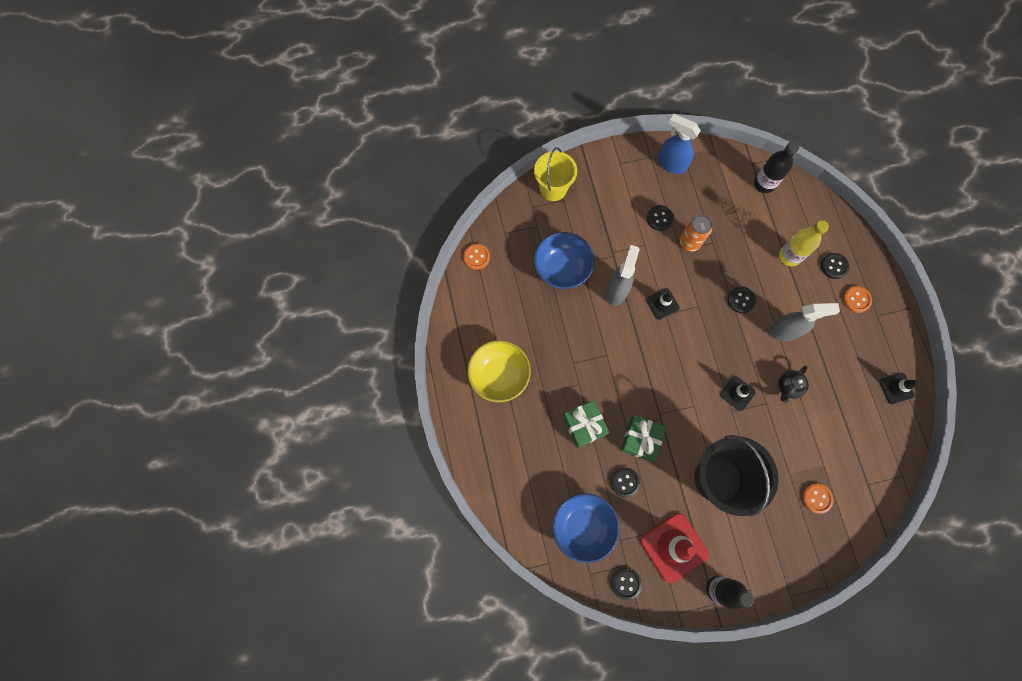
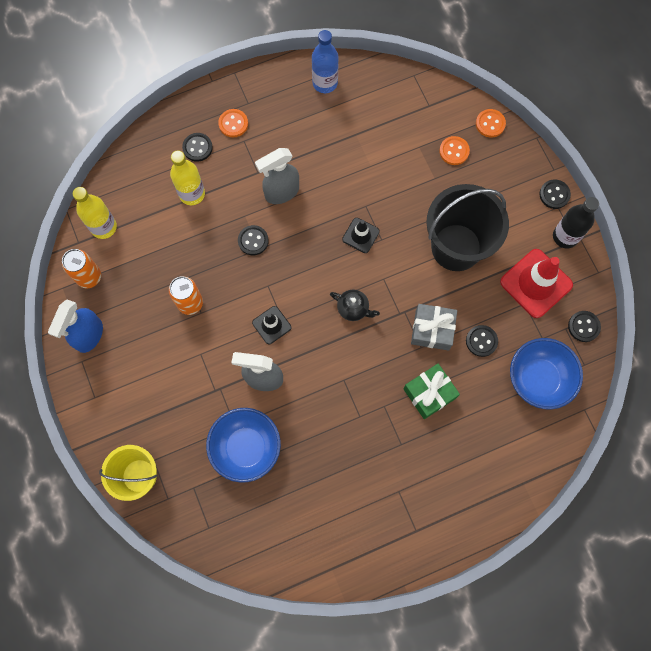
camera: 100 degrees left, 0 degrees up
(476, 257) = (246, 558): orange button -> orange button (490, 124)
(499, 376) = (392, 501): yellow bowl -> none
(641, 439) = (432, 330): green gift -> grey gift
(659, 218) = (164, 341): black button -> black button (554, 195)
(721, 168) = (89, 277): none -> orange can
(764, 183) = (104, 227): black bottle -> yellow bottle
(785, 331) = (281, 192): grey spray bottle -> grey spray bottle turned 105 degrees counterclockwise
(788, 387) = (343, 185): black teapot -> black teapot (353, 309)
(896, 388) = (325, 83): black traffic cone -> blue bottle

